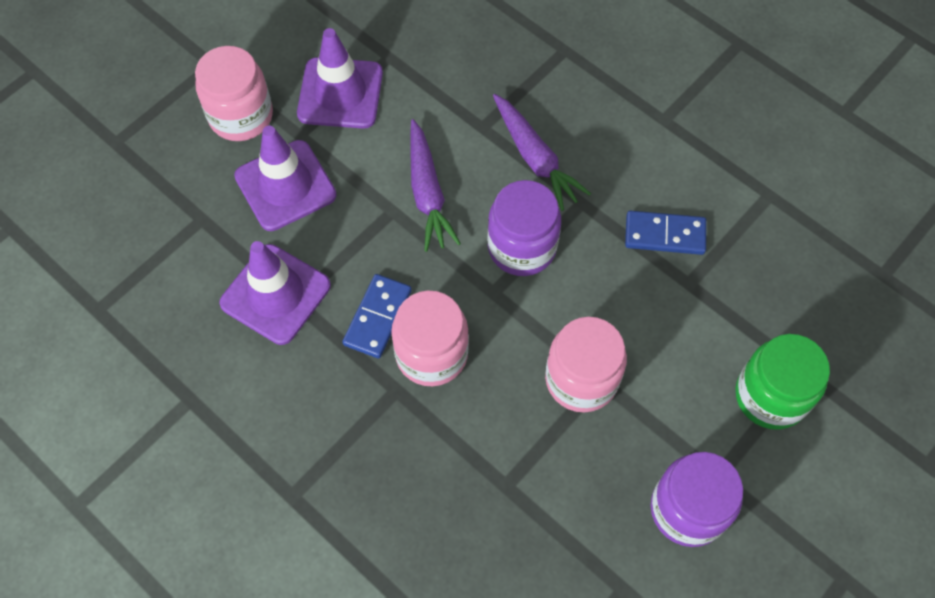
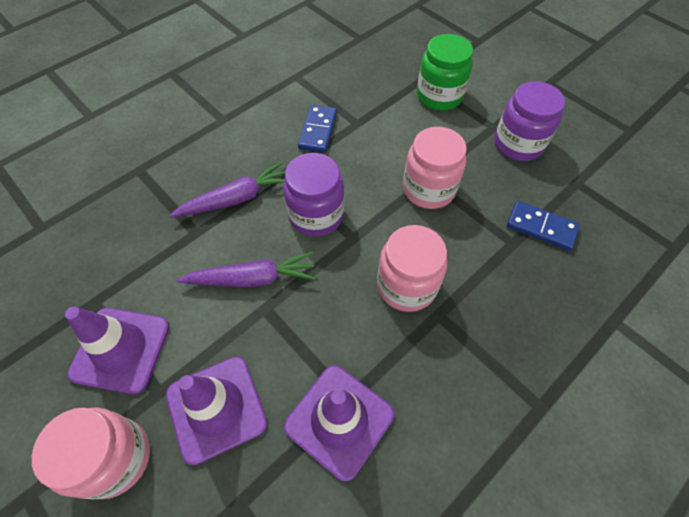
camera: 85 degrees left, 5 degrees down
(377, 317) = (370, 326): blue domino -> blue domino (541, 227)

